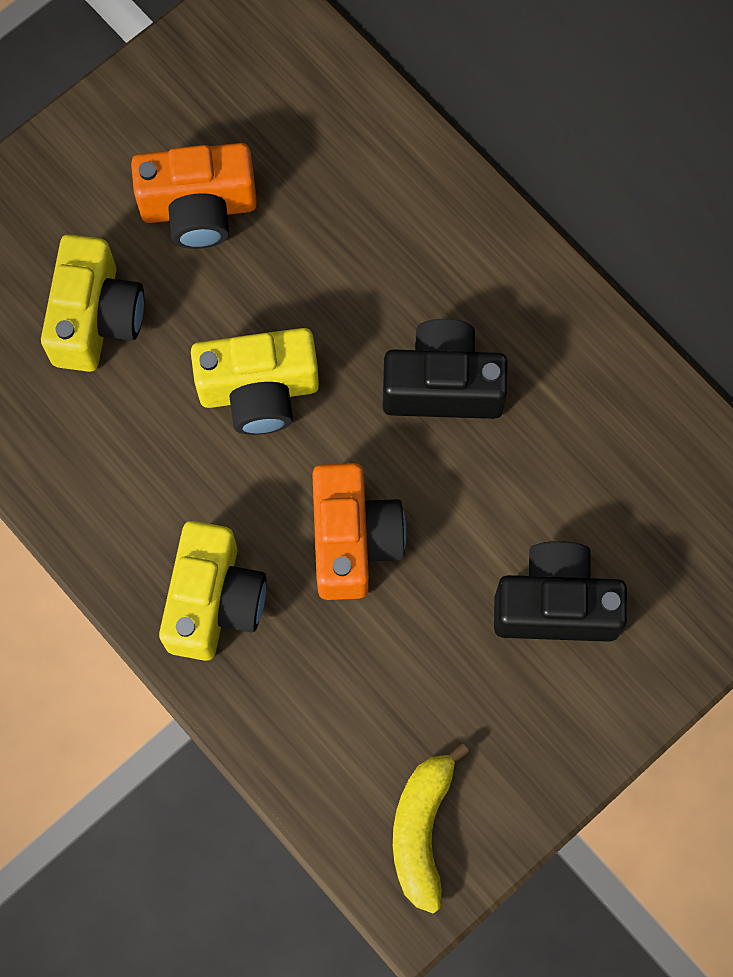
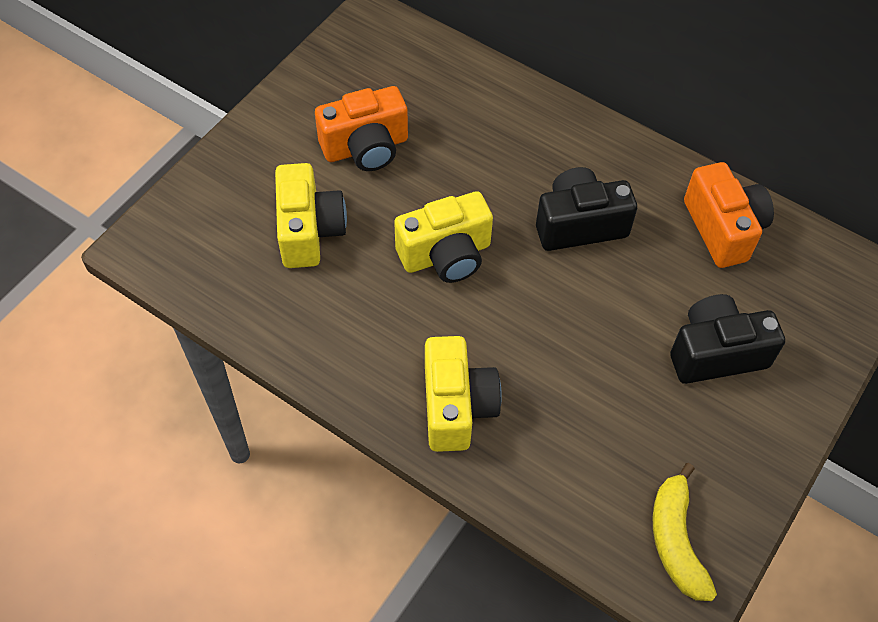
camera: 15 degrees left, 15 degrees down
(353, 540) = (549, 341): orange camera -> orange camera (723, 229)

